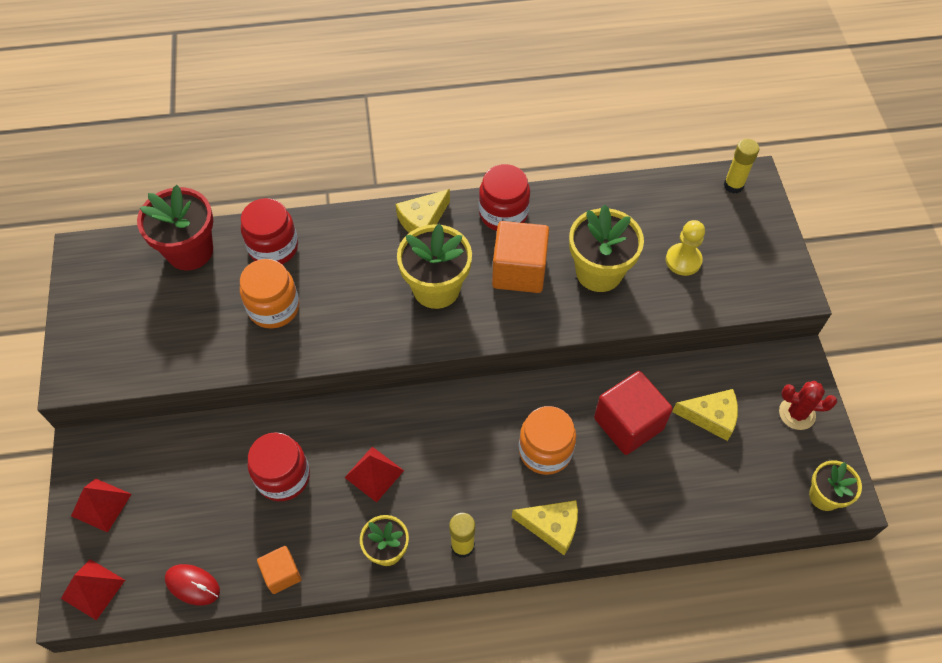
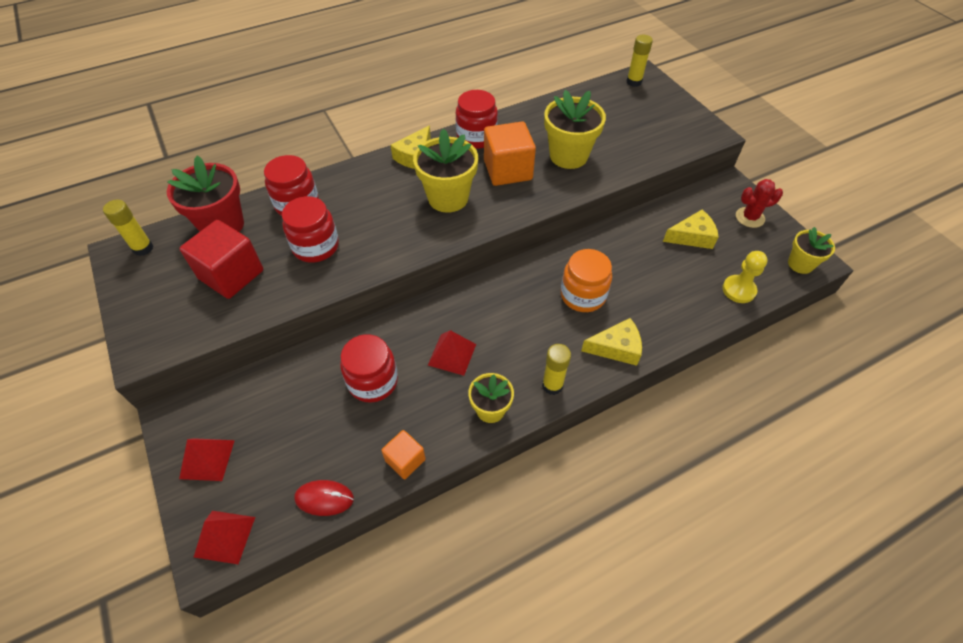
camera: 20 degrees left, 5 degrees down
(105, 255) = (143, 248): none -> yellow glue stick
(274, 307) = (316, 246): orange jar -> red jar
(628, 423) = (635, 258): red cube -> red cube (231, 275)
(683, 260) = (625, 134): yellow pawn -> yellow pawn (738, 290)

